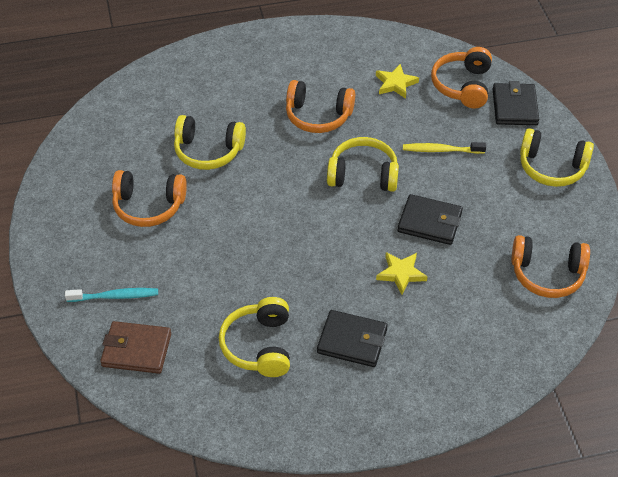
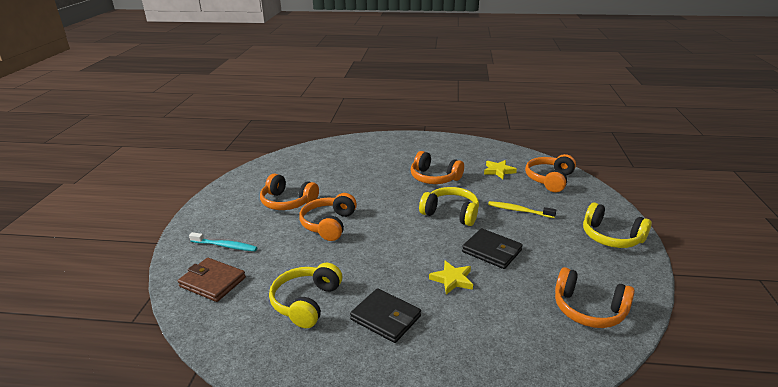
camera: 20 degrees right, 20 degrees down
(208, 151) = (347, 182): yellow headphones -> none
(223, 230) = (329, 224): none -> orange headphones
(514, 107) = (588, 197): black wallet -> none

